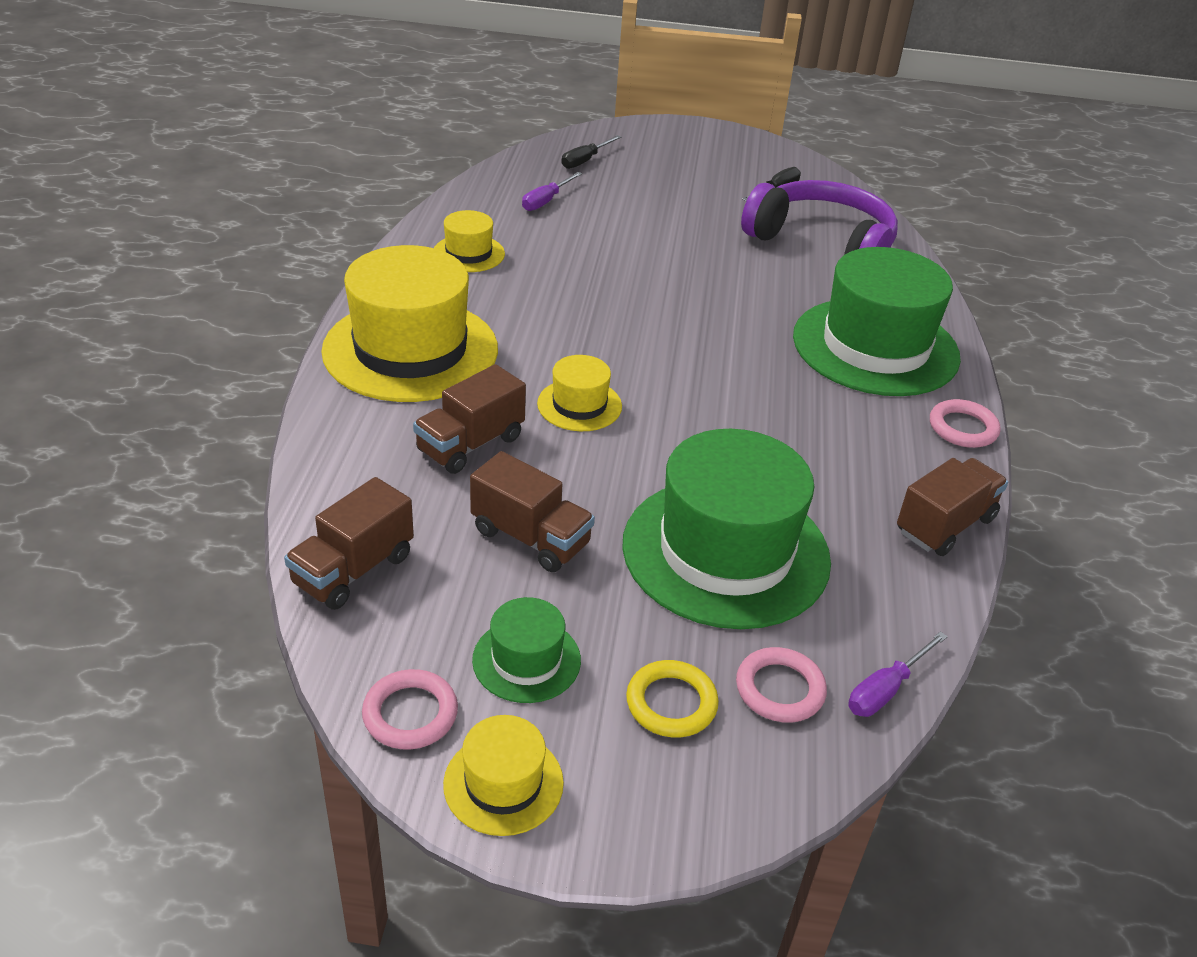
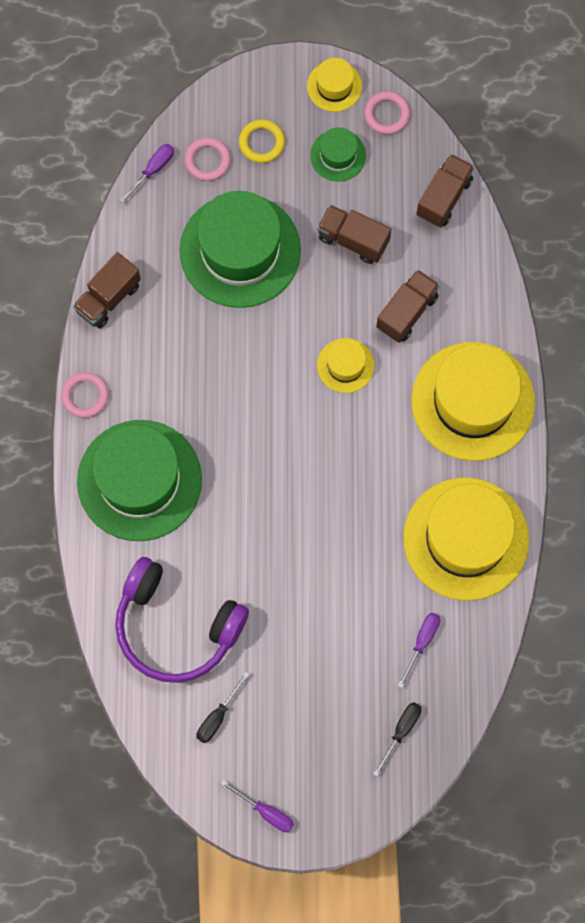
camera: 175 degrees right, 35 degrees up
(468, 253) = (466, 539): yellow hat -> yellow hat, size x2.15
(730, 142) = (265, 811): none -> purple screwdriver

